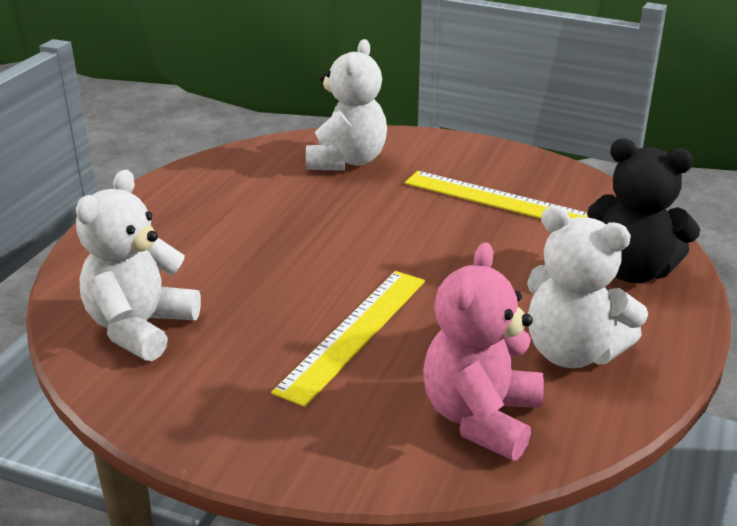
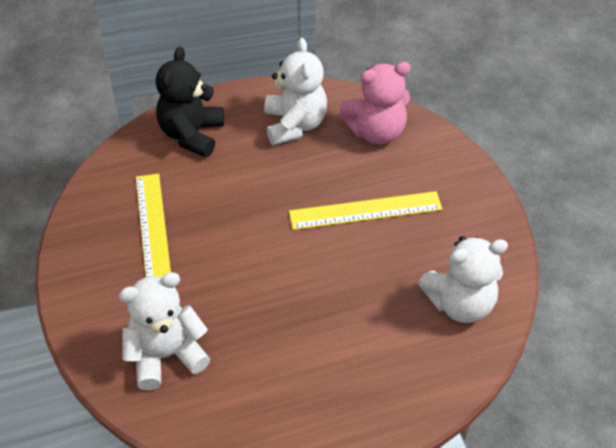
camera: 130 degrees left, 20 degrees up
(632, 271) = (191, 134): black teddy bear -> black teddy bear turned 150 degrees counterclockwise

